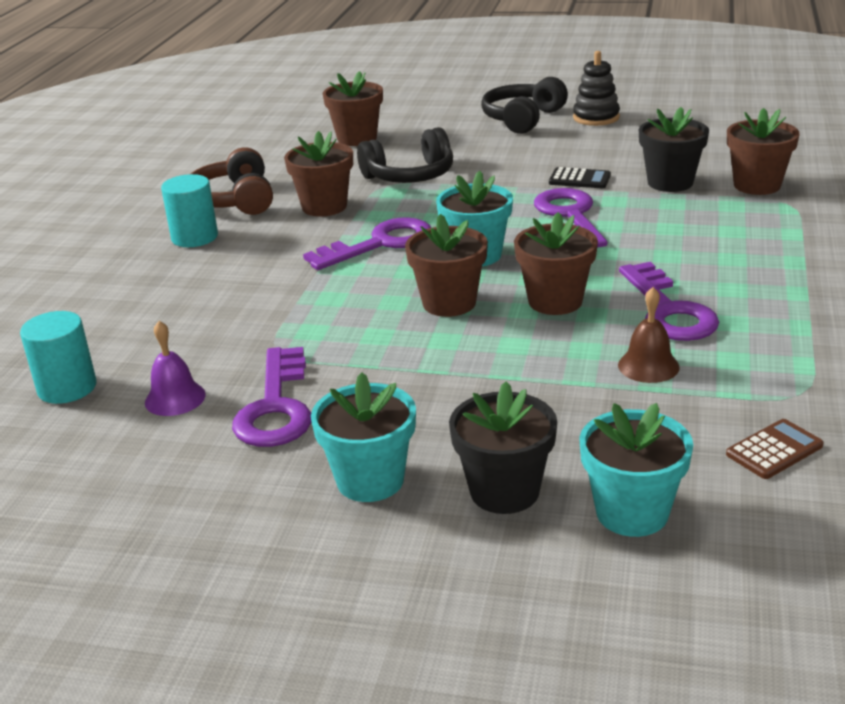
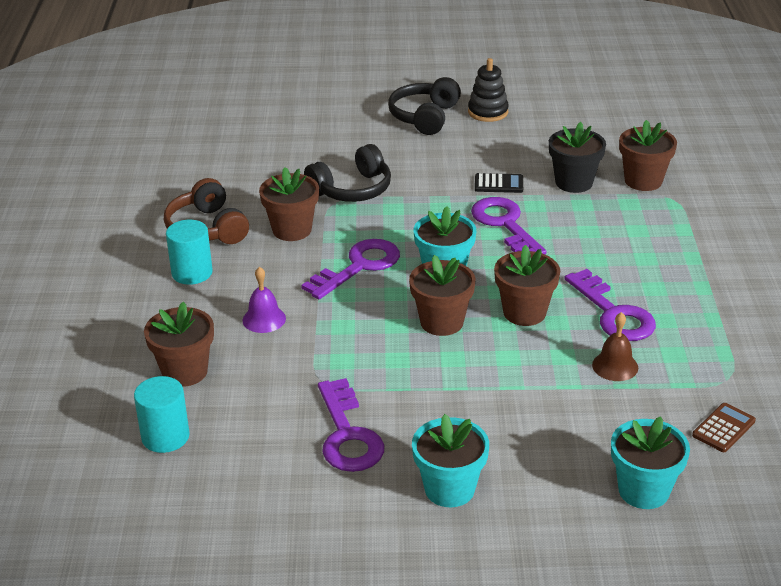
camera: 15 degrees left, 5 degrees up
(175, 398) = (262, 436): purple bell -> purple bell (264, 319)
(357, 138) = (285, 149): brown flower pot -> brown flower pot (185, 372)
(504, 491) = (550, 485): black flower pot -> none

